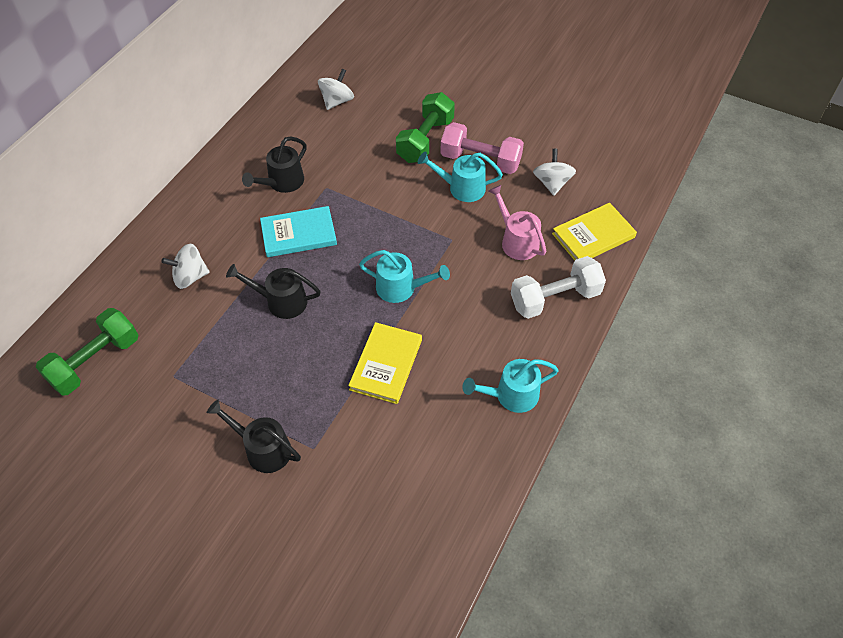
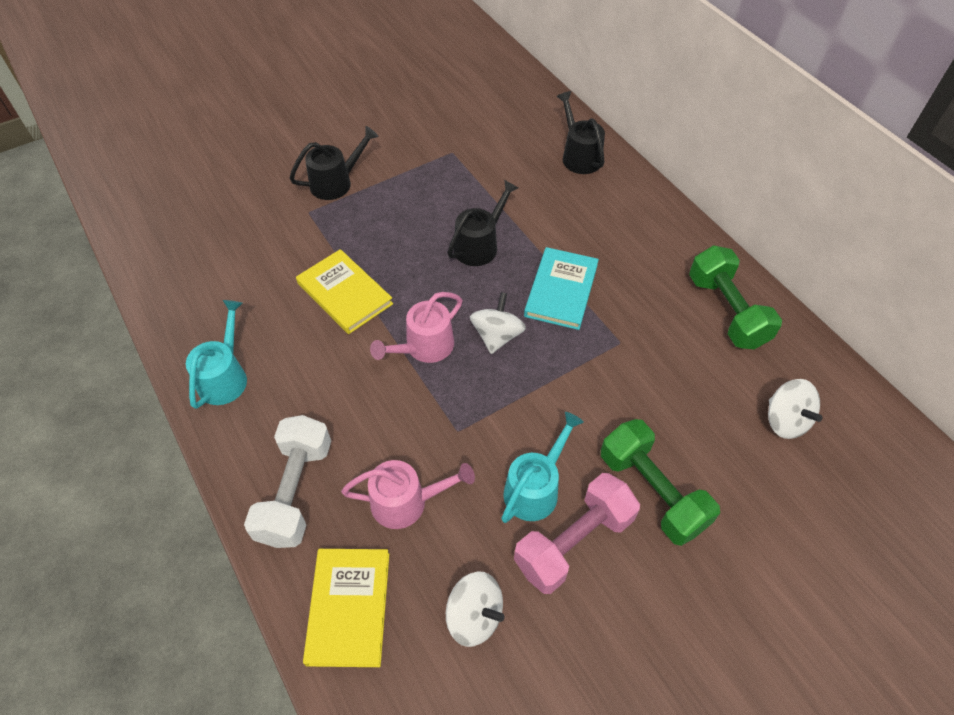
camera: 120 degrees right, 0 degrees up
(95, 362) = (502, 114): green dumbbell -> green dumbbell (726, 311)
(190, 277) = (557, 192): white spinning top -> white spinning top (497, 336)
(282, 183) = (651, 304): black watering can -> black watering can (579, 156)
(401, 288) = (424, 347): turquoise watering can -> pink watering can

